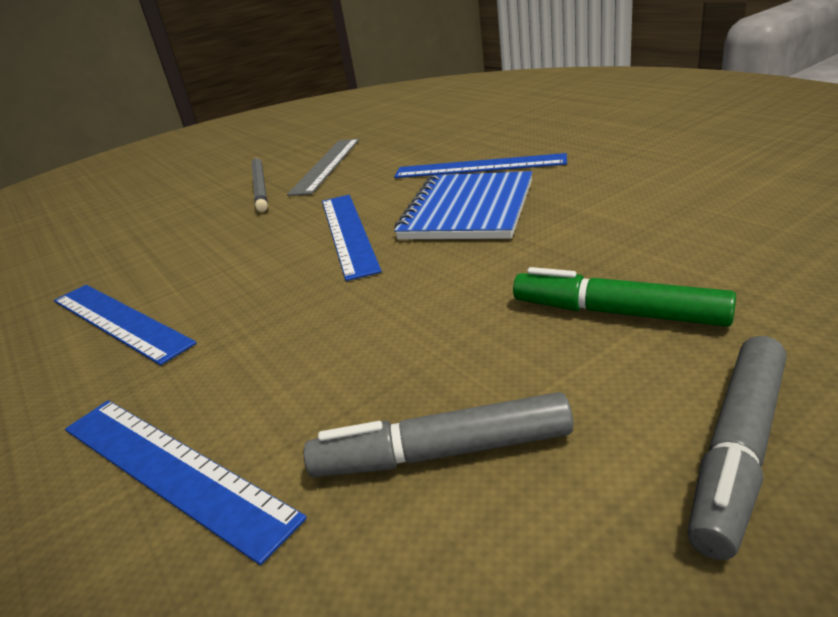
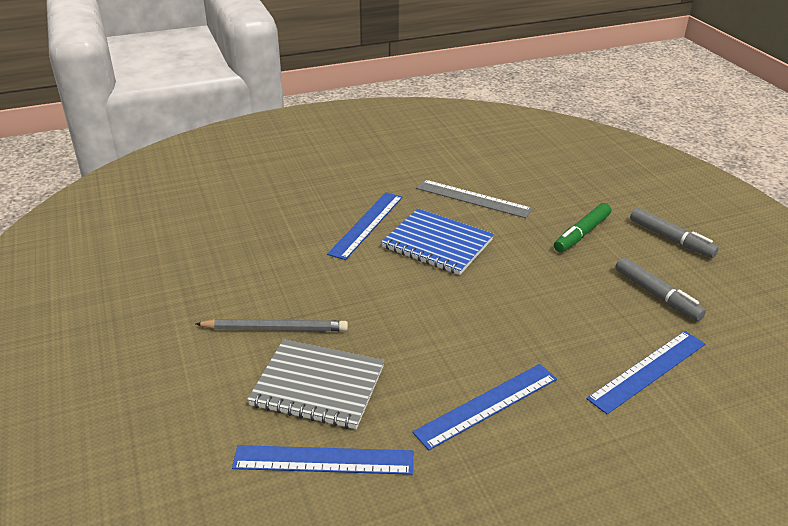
camera: 80 degrees left, 5 degrees up
(171, 225) = (318, 386): none -> grey notebook
(326, 165) = (267, 287): grey ruler -> grey ruler (473, 198)
(348, 233) = (428, 293): blue ruler -> blue ruler (323, 460)
(441, 452) = (656, 295): grey marker -> grey marker turned 45 degrees counterclockwise

